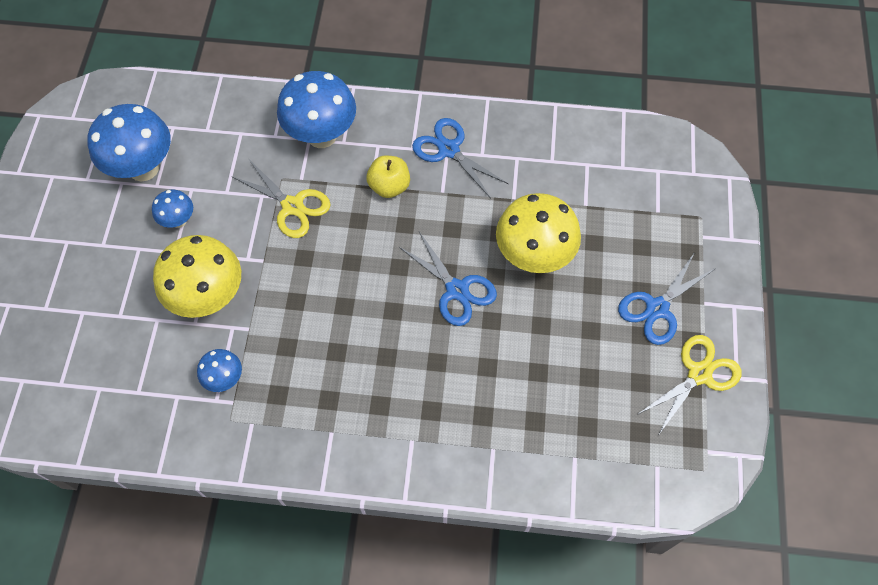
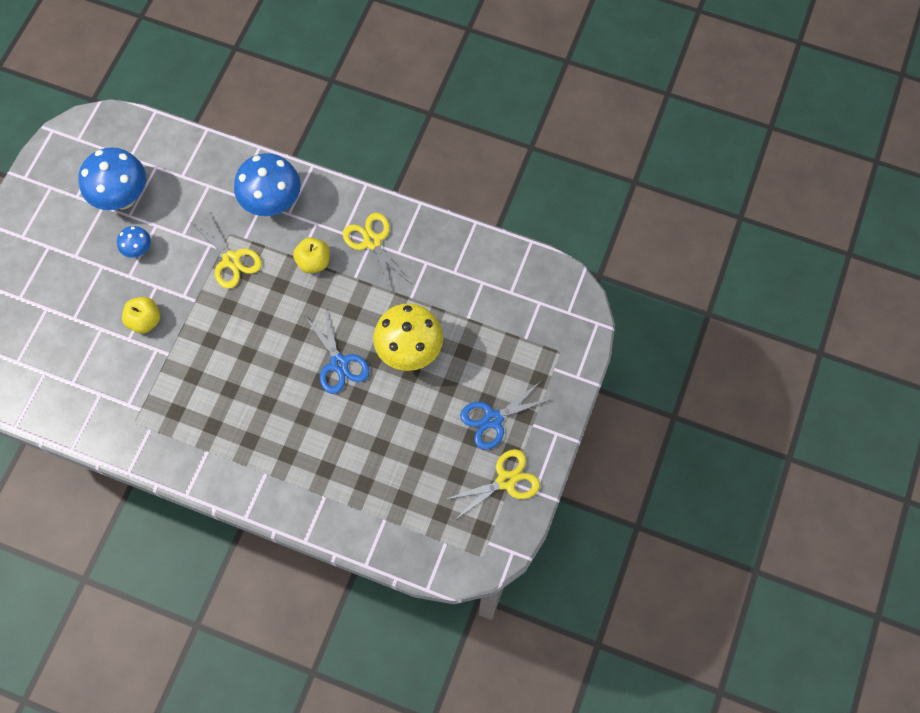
camera: 15 degrees right, 5 degrees up
(209, 297) = (145, 320): yellow mushroom -> yellow apple
(225, 379) = (139, 389): blue mushroom -> none
(449, 150) = (372, 241): blue scissors -> yellow scissors

